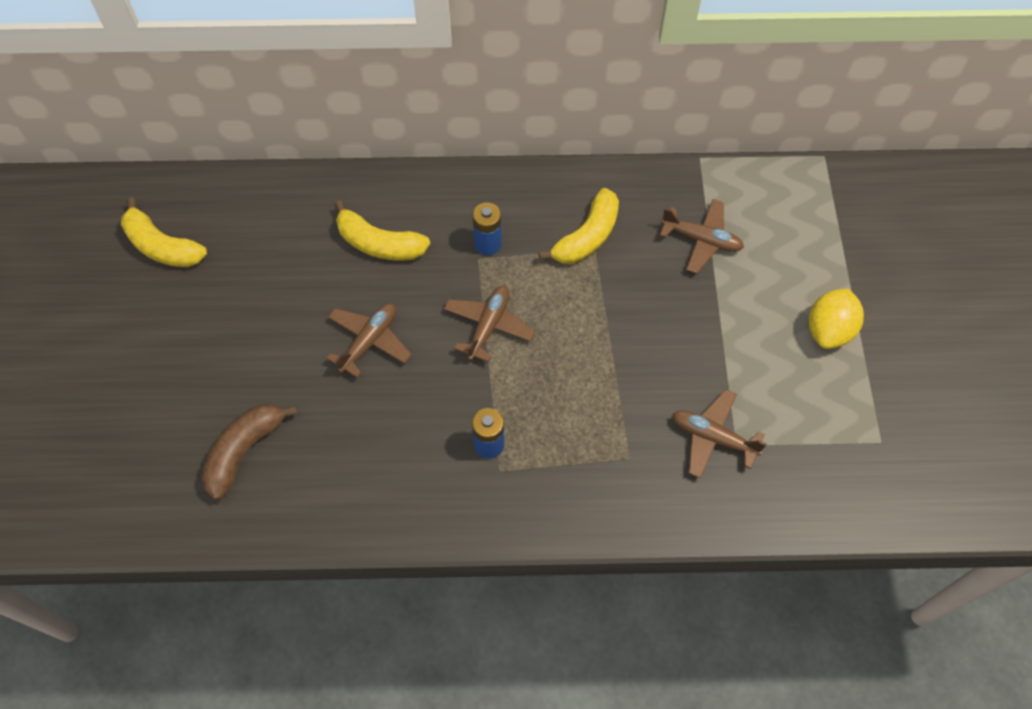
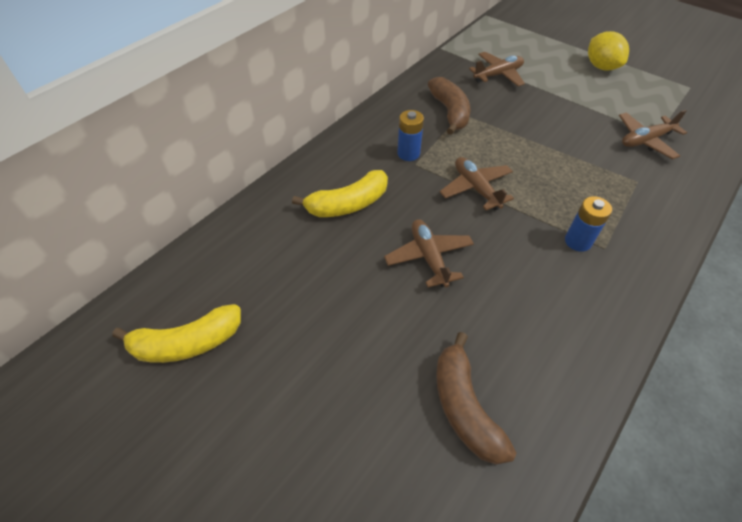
camera: 50 degrees left, 10 degrees down
(587, 237) = (450, 112): yellow banana -> brown banana

